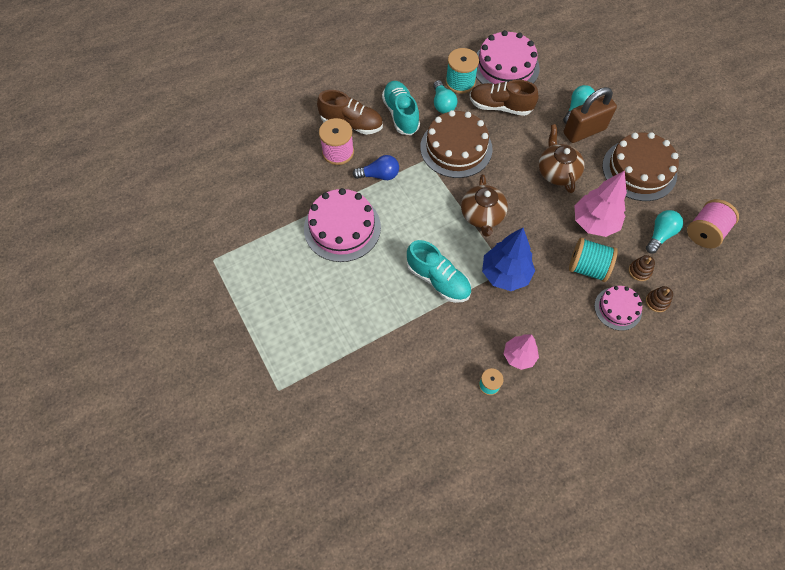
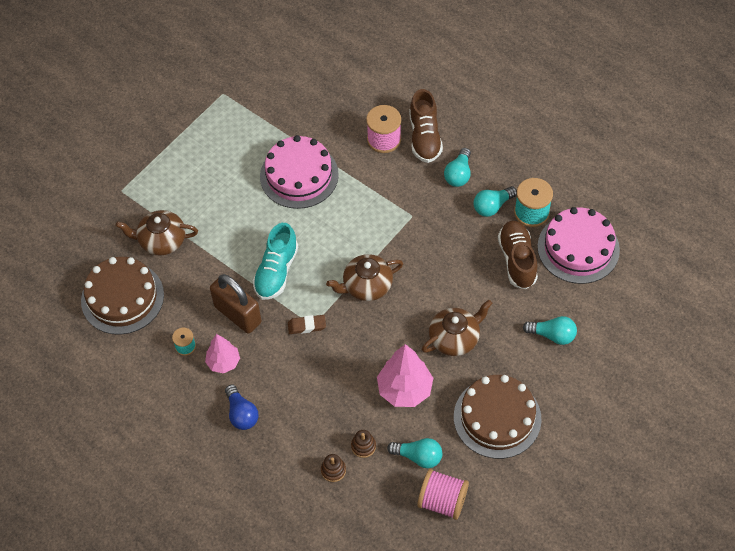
camera: 70 degrees right, 5 degrees down
(358, 369) = (161, 241): none -> brown teapot
(379, 175) = (373, 183): blue light bulb -> blue light bulb (241, 414)
(401, 114) = (458, 174): turquoise shoe -> turquoise light bulb
(456, 148) = (440, 237): brown cake -> brown cake (122, 297)
(505, 274) = (307, 326): blue tree -> brown eraser
(584, 131) = (525, 350): brown padlock -> brown padlock (238, 314)
(587, 267) = (346, 397): turquoise spool -> none
(618, 308) = (310, 435): pink cake -> none

